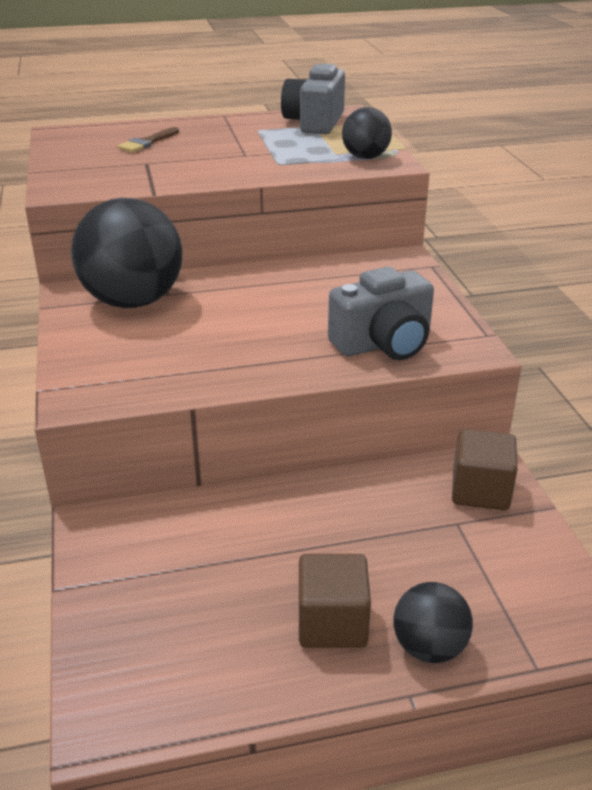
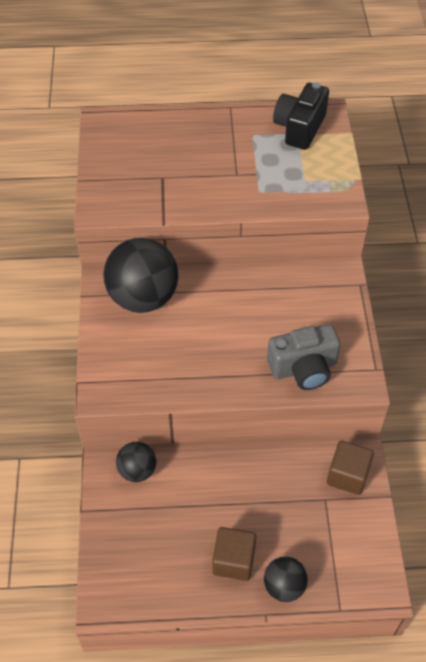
camera: 10 degrees right, 20 degrees up
(147, 142) = (166, 145): brown brush -> none
(314, 122) = (299, 128): grey camera -> black camera
(365, 157) = (326, 190): black ball -> black ball (137, 470)

